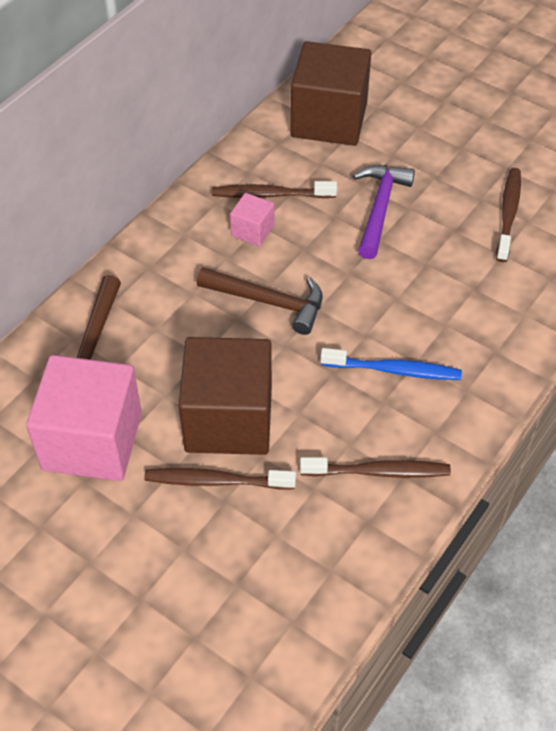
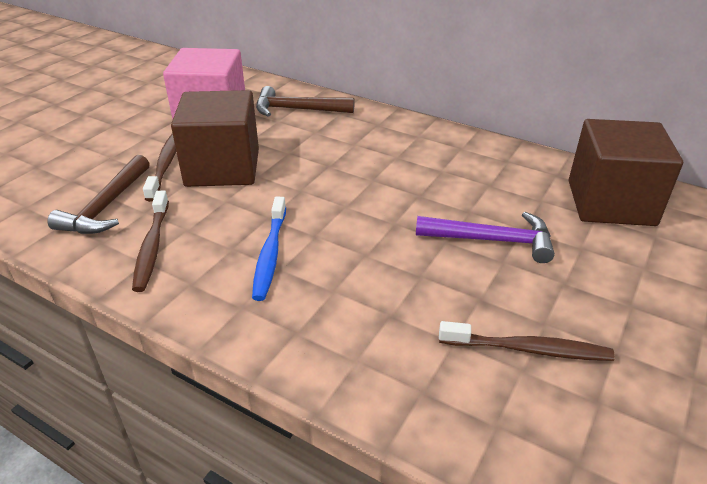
camera: 85 degrees right, 15 degrees down
(252, 230) = (432, 167): pink cube -> none
(269, 302) = (349, 180): brown hammer -> brown hammer (106, 207)
(270, 195) = (482, 173): brown toothbrush -> none

